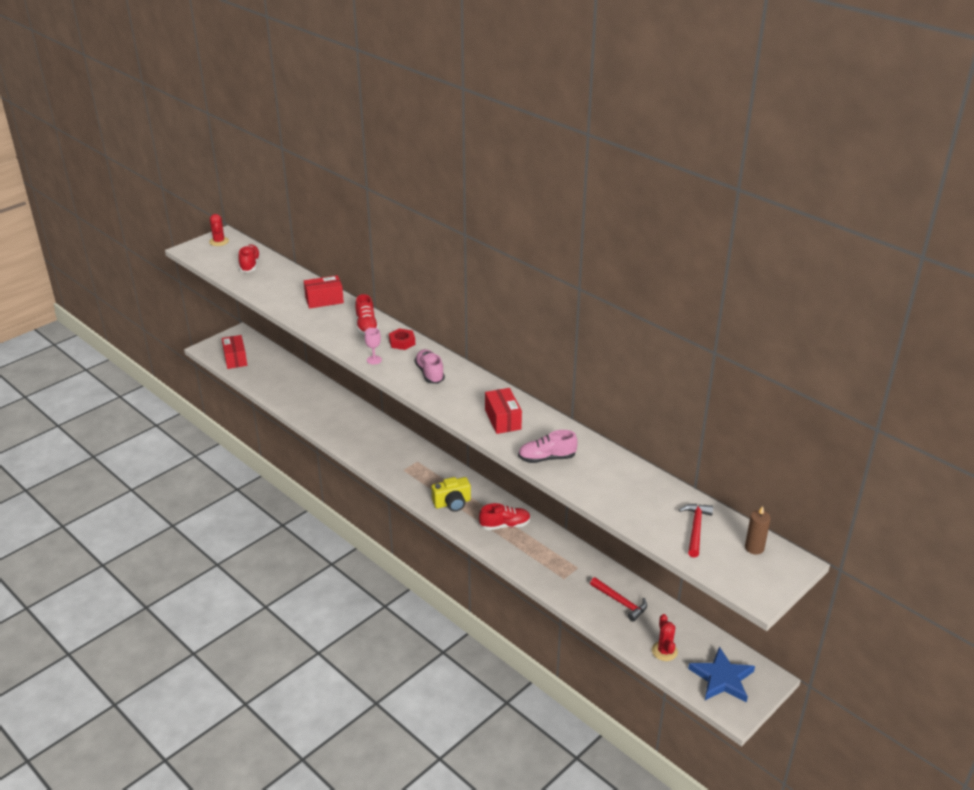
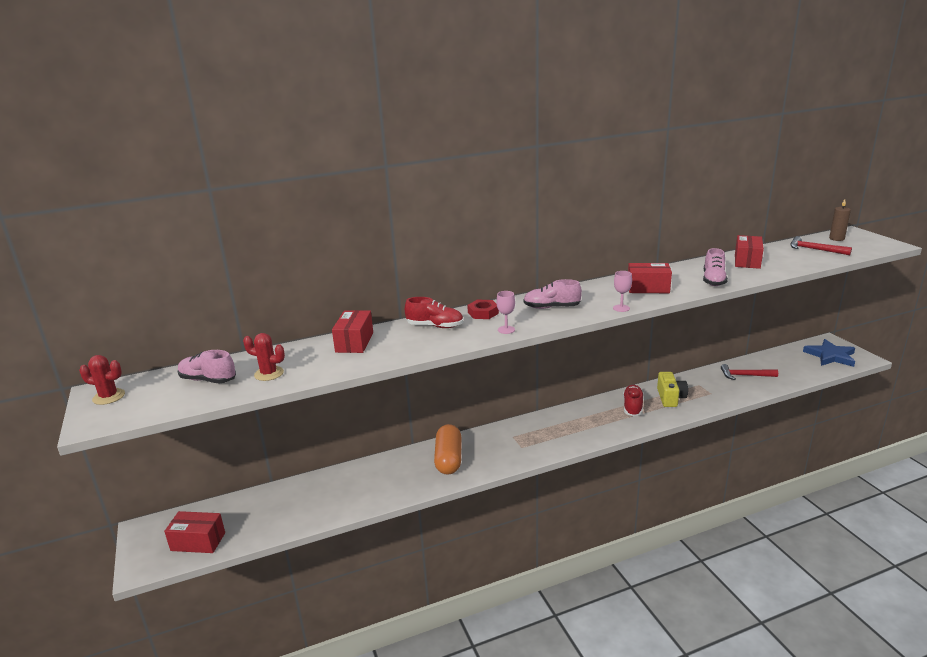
camera: 65 degrees left, 10 degrees down
(250, 265) = (208, 380): red shoe -> pink shoe
(368, 435) = (448, 459): none -> orange capsule
(446, 410) = (621, 308): none -> pink goblet
(452, 503) = (589, 428): yellow camera -> yellow camera (670, 398)
(620, 478) = (747, 261): none -> red box
(620, 602) = (745, 375): red hammer -> red hammer turned 150 degrees counterclockwise
(664, 651) = (802, 370): red cactus -> red cactus (269, 374)

